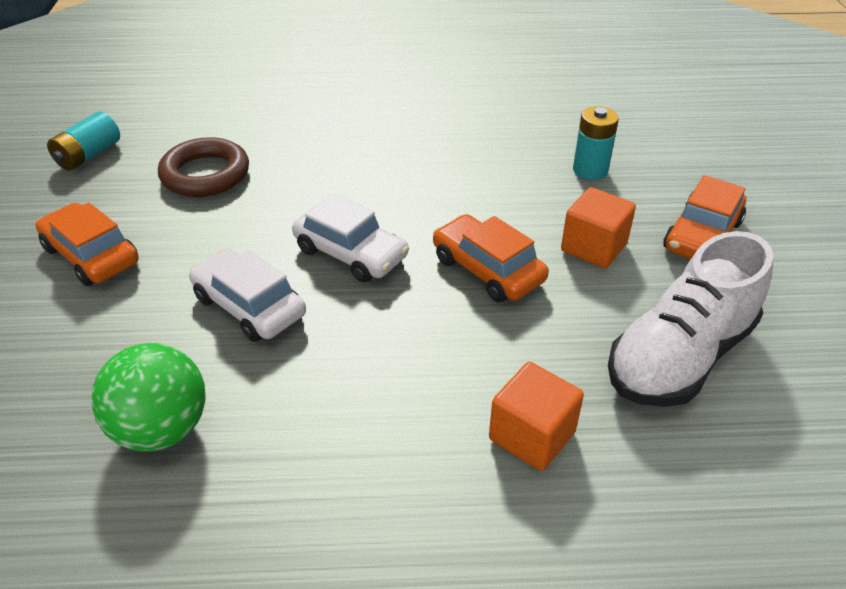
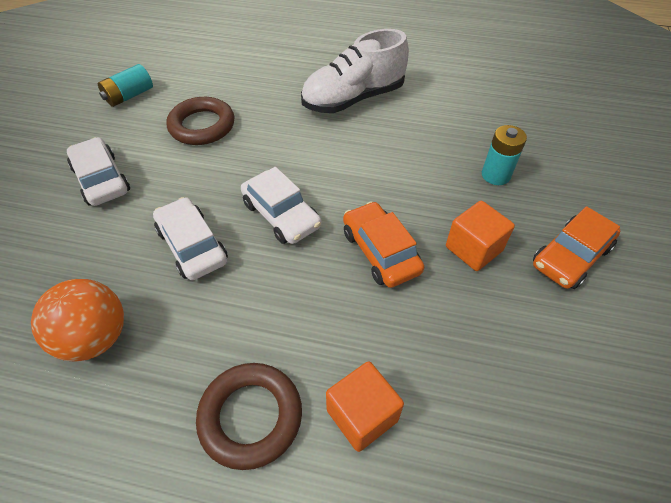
camera: 15 degrees right, 10 degrees up
(91, 255) = (101, 180): orange car -> white car
(162, 429) = (95, 338): green ball -> orange ball
(400, 467) = (250, 417): none -> brown ring
(680, 356) = (511, 370): white shoe -> white shoe (353, 99)

